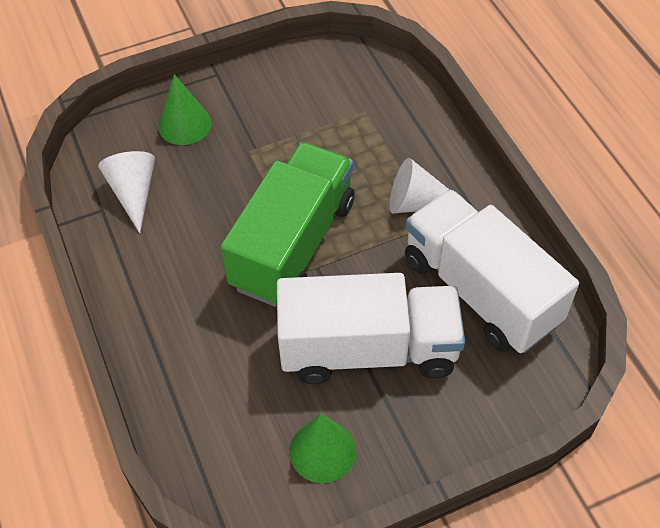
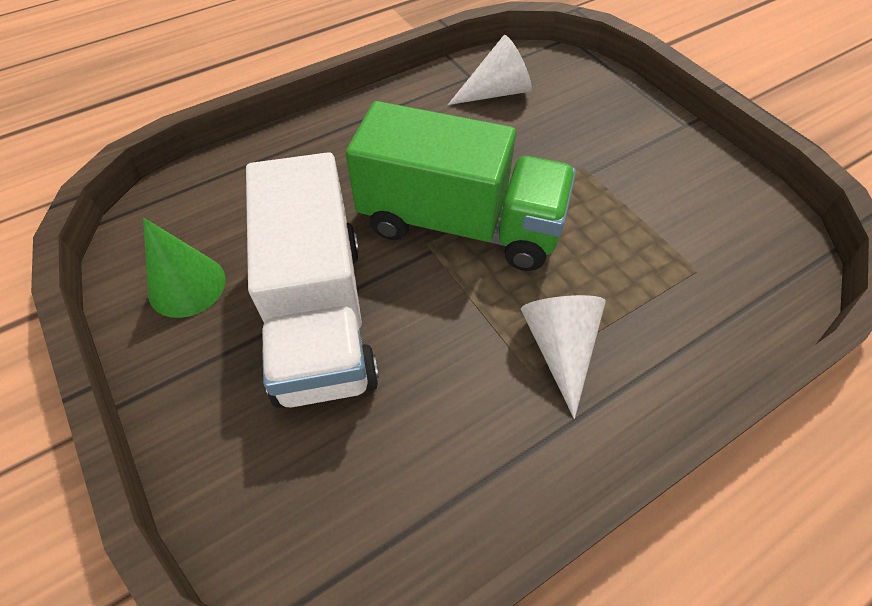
camera: 80 degrees right, 0 degrees up
(184, 124) = (600, 112): green cone -> none
(480, 290) = (423, 443): white truck -> none

